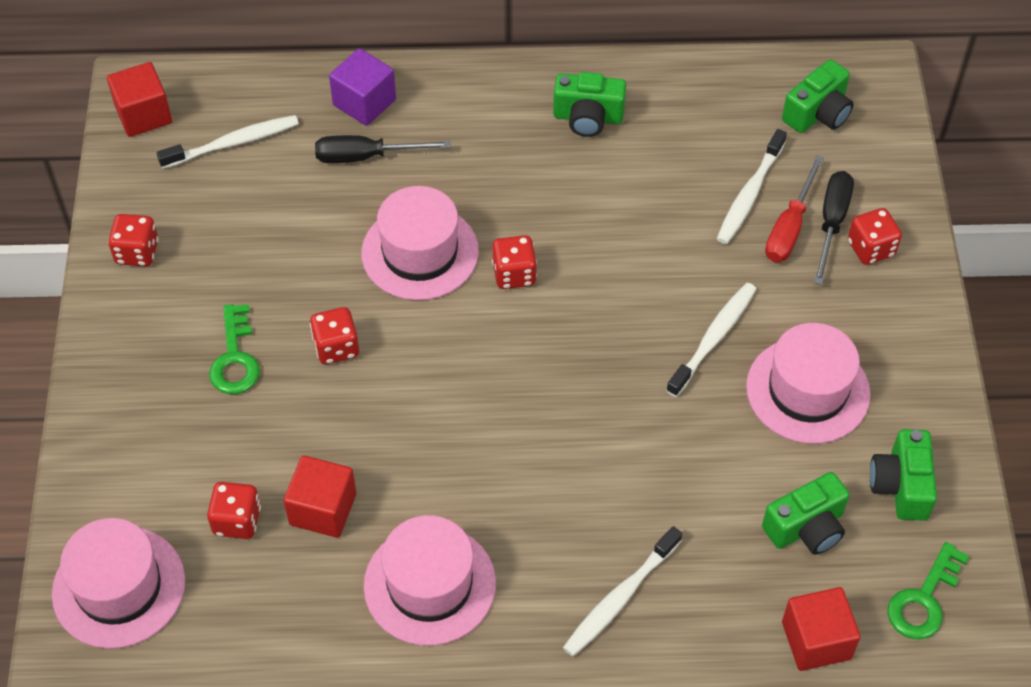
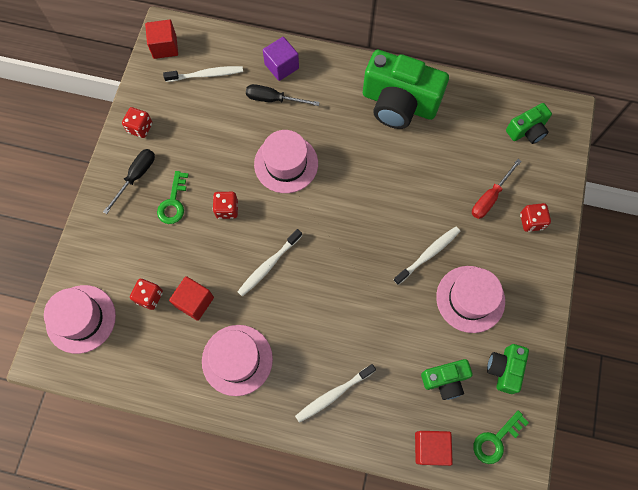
camera: 15 degrees right, 15 degrees up
(514, 274) = (332, 189): red dice -> none
(588, 117) = (399, 103): green camera -> green camera, size x1.96
(749, 194) = (474, 172): white toothbrush -> white toothbrush (268, 265)
(831, 223) = (514, 200): black screwdriver -> black screwdriver (136, 177)

